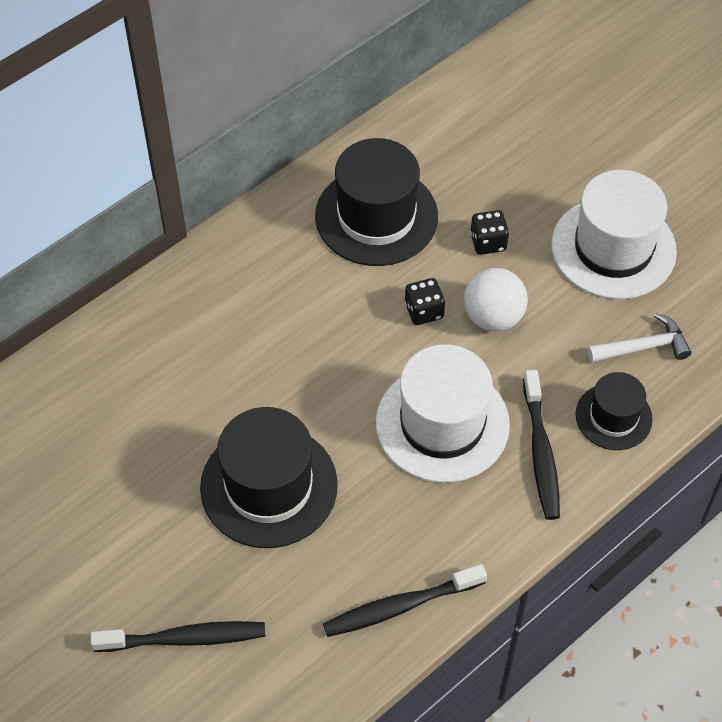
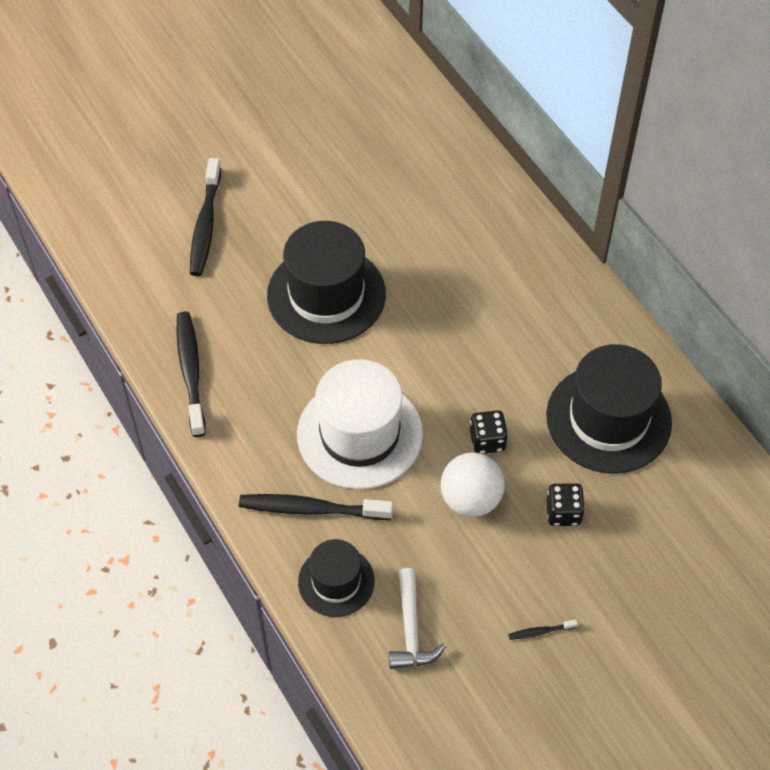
camera: 100 degrees right, 0 degrees up
(613, 248) = (540, 631): white hat -> black toothbrush

